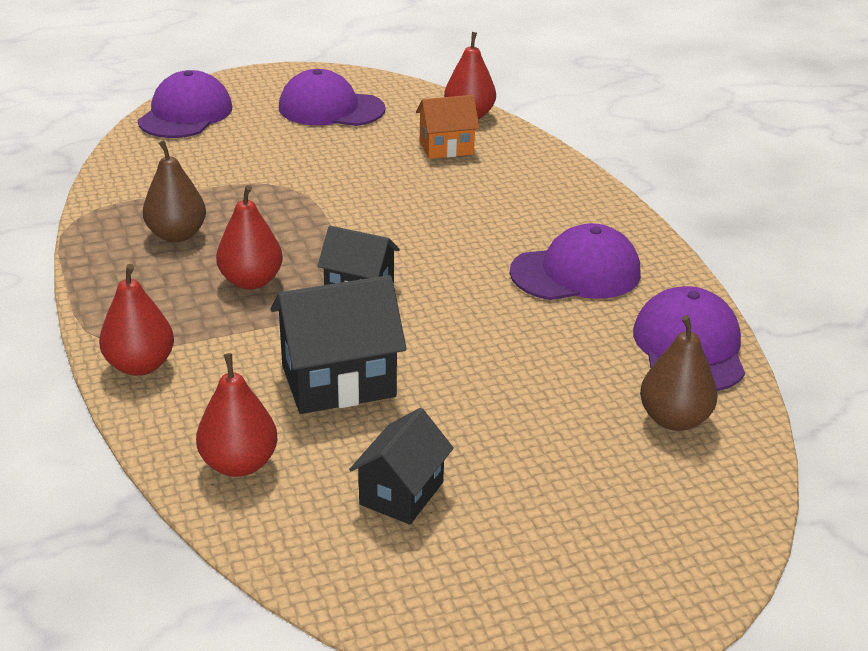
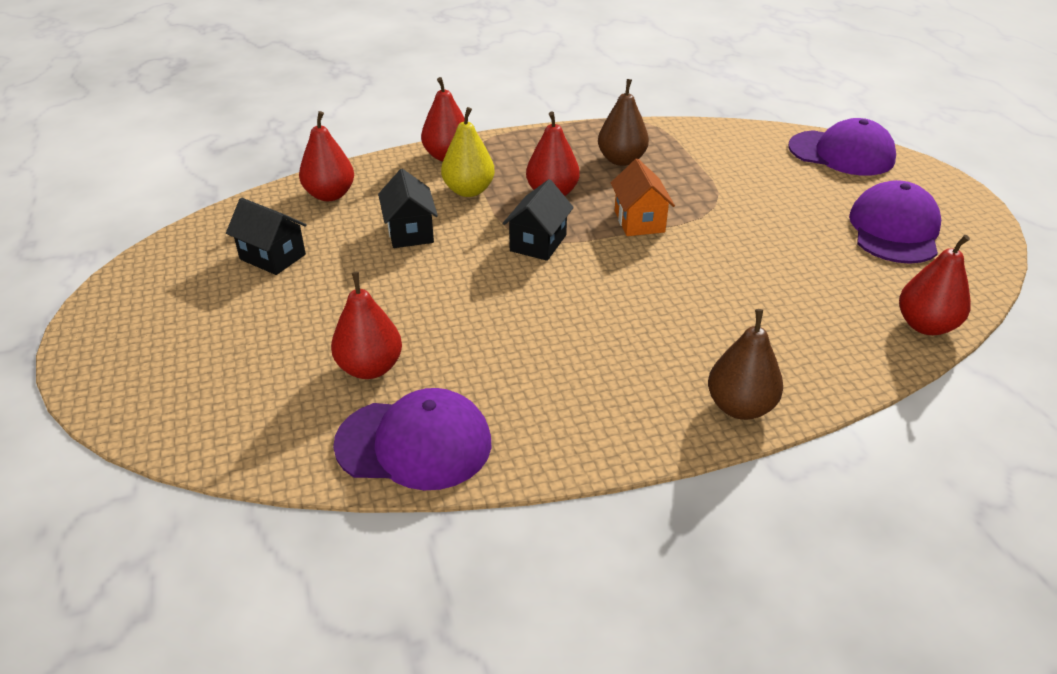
camera: 95 degrees right, 5 degrees up
(239, 342) = (468, 191): none -> yellow pear
(338, 381) = (410, 232): black house -> black house, size x0.64
(446, 148) = (829, 303): orange house -> orange house (639, 221)
(576, 273) = (563, 376): purple cap -> none
(597, 384) = (370, 368): none -> red pear
(674, 419) = (303, 411): brown pear -> brown pear (740, 407)

